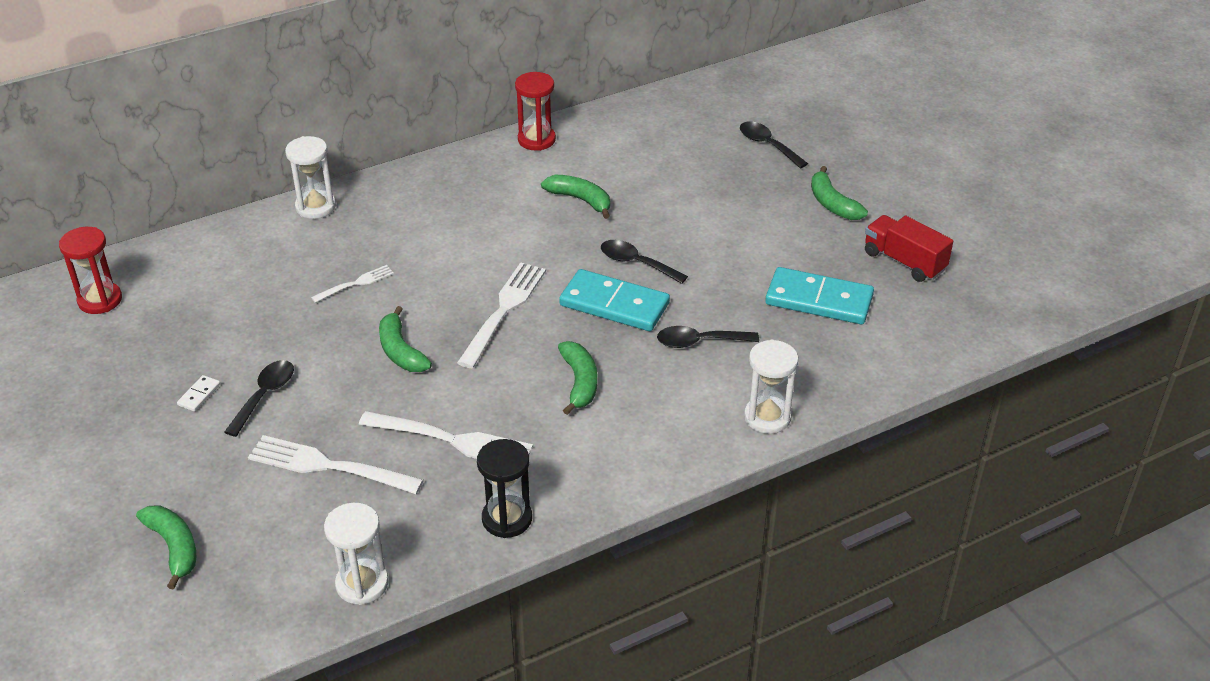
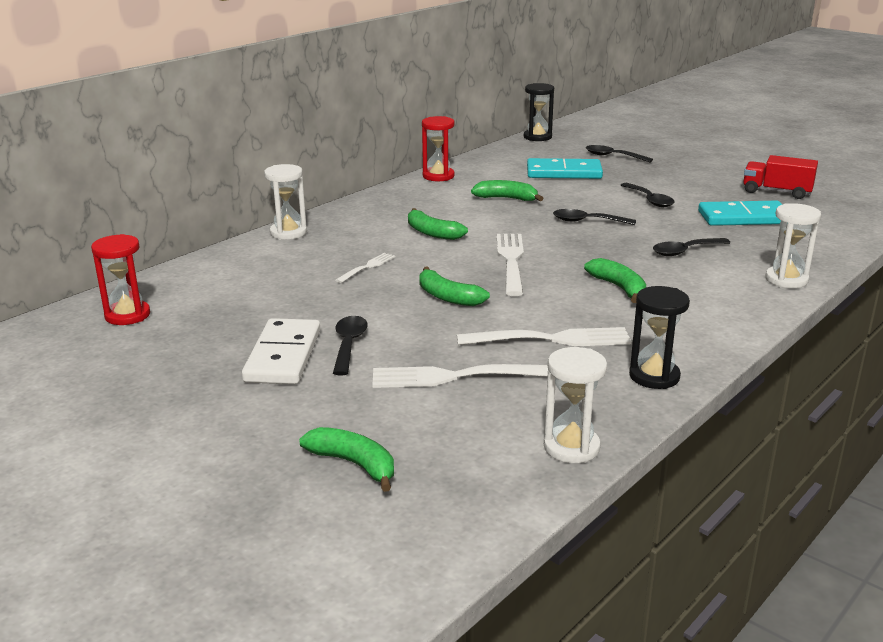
camera: 20 degrees left, 15 degrees down
(199, 395) = (283, 356): white domino -> white domino, size x2.46
(614, 304) = (596, 244): turquoise domino -> turquoise domino (564, 173)
(709, 84) = (537, 137): none -> black hourglass
(738, 241) = (649, 200): none -> black spoon
(832, 204) = (692, 174): green banana -> green banana (432, 233)

